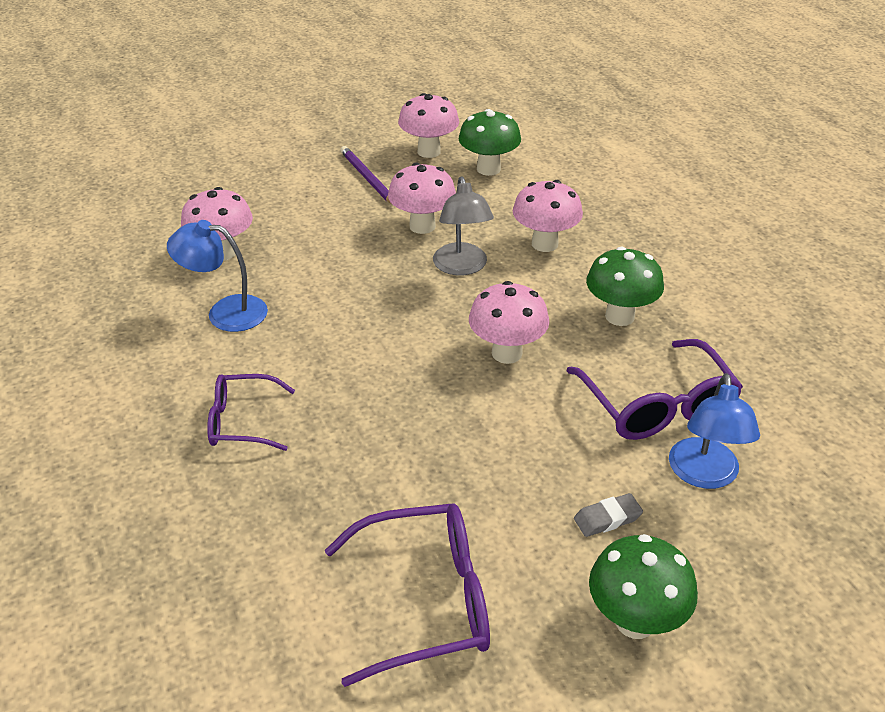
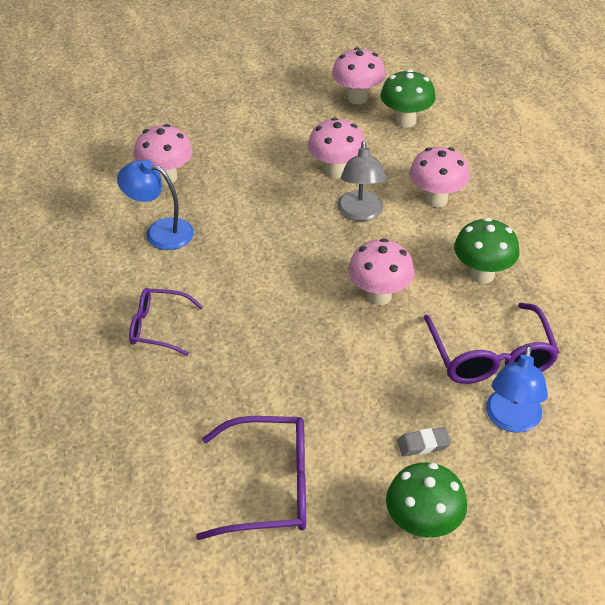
camera: 10 degrees right, 5 degrees up
(367, 179) = (299, 119): purple pencil -> none

